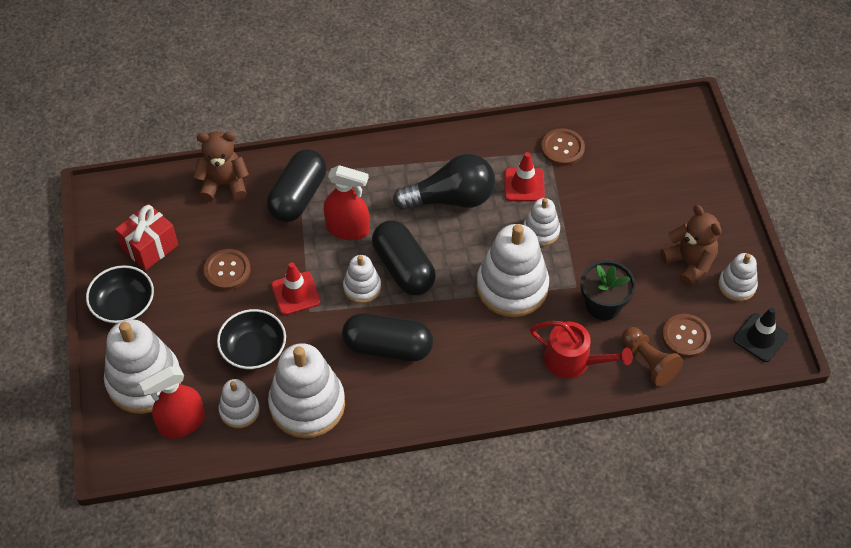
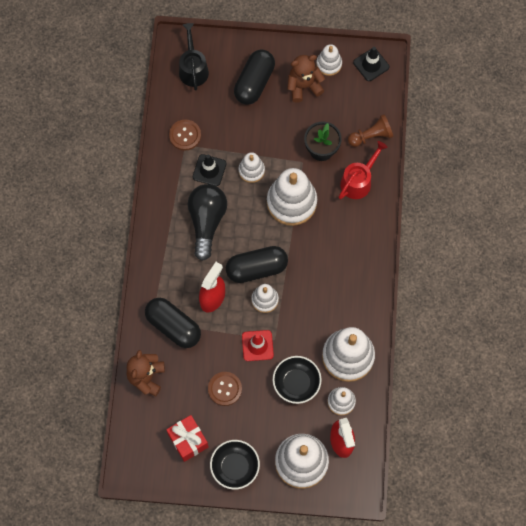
camera: 75 degrees left, 15 degrees up
(388, 347) = (317, 294): black capsule -> black capsule (254, 82)
(524, 185) = (209, 170): red traffic cone -> black traffic cone
(659, 135) = (193, 69): none -> black watering can
(685, 336) = (358, 108): brown button -> none

